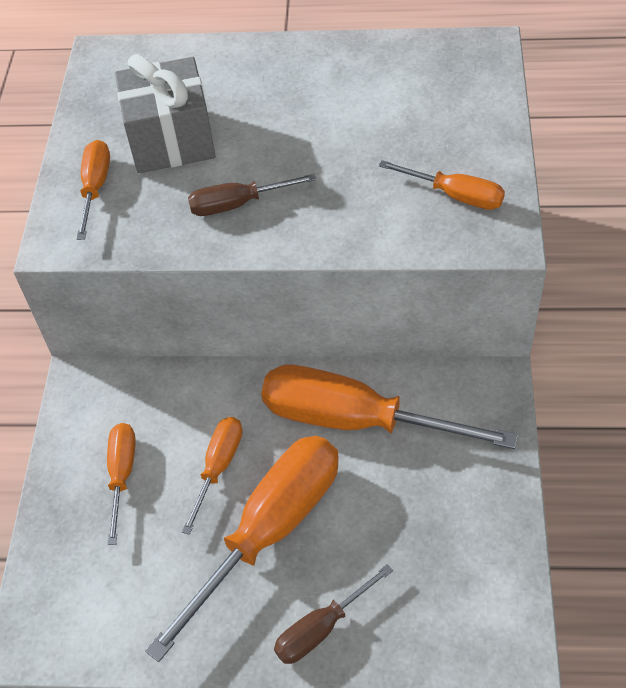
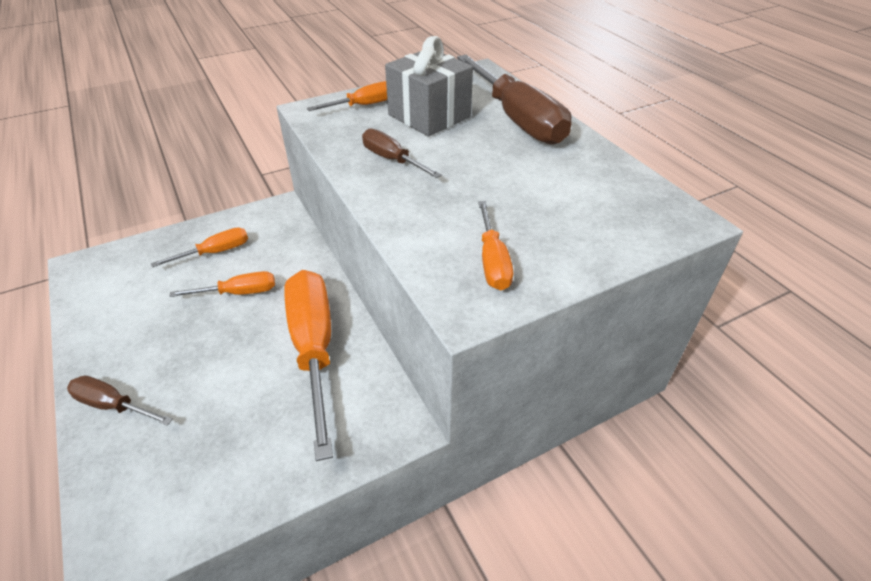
camera: 55 degrees right, 10 degrees down
(240, 74) = (517, 119): none -> brown screwdriver
(269, 530) = (193, 340): orange screwdriver -> none

